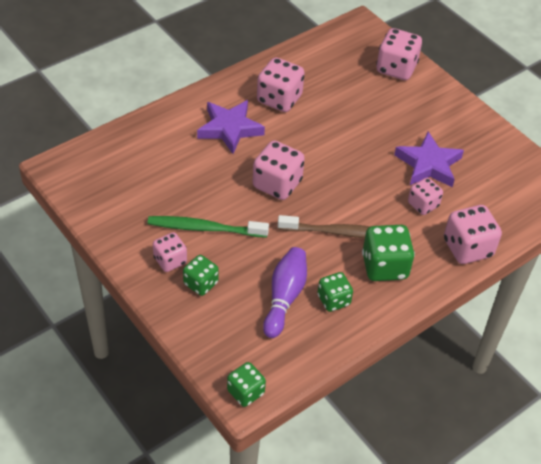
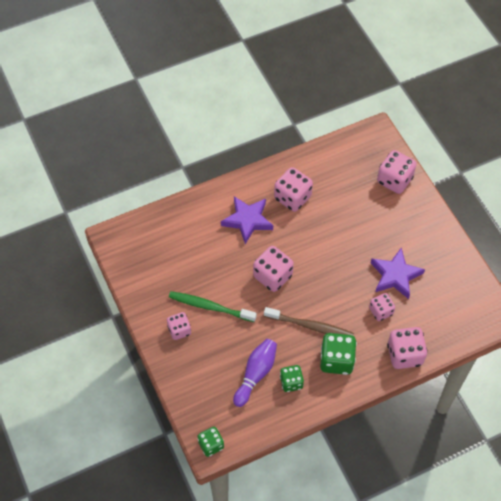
camera: 15 degrees right, 10 degrees up
(201, 283) = (197, 353): green dice -> none

